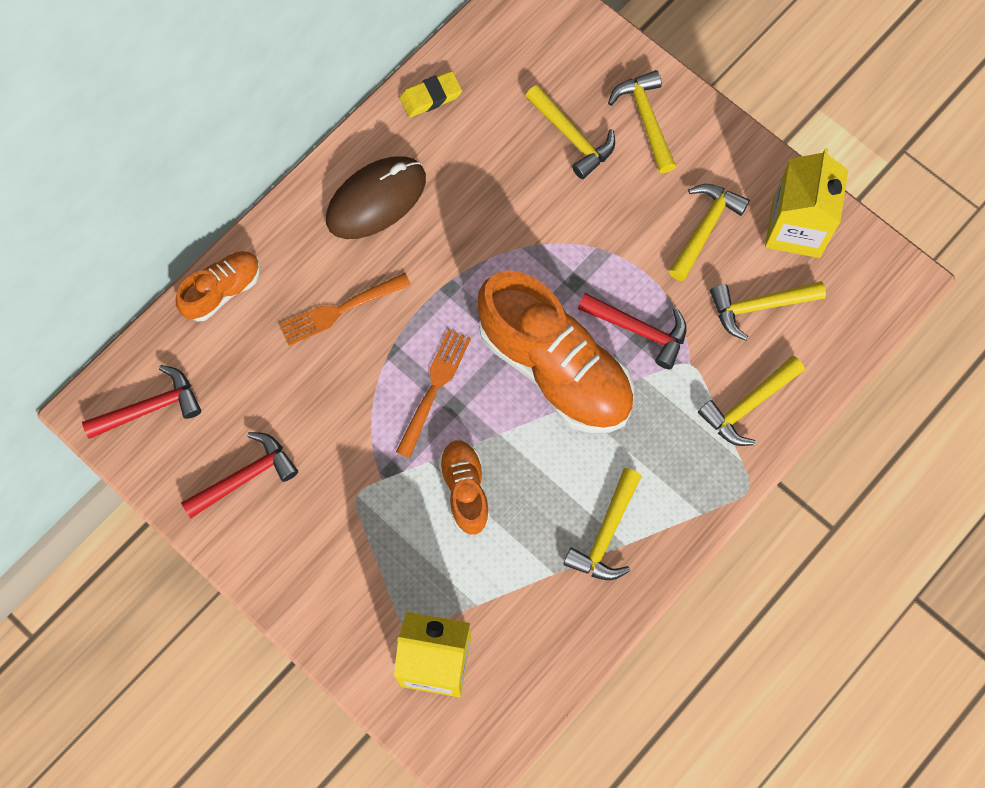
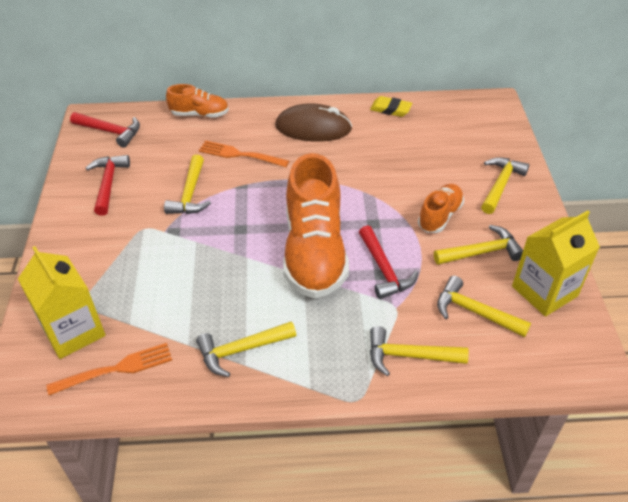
camera: 45 degrees right, 25 degrees down
(245, 477) = (108, 183): red hammer -> red hammer turned 105 degrees counterclockwise
(434, 389) = (240, 215): orange fork -> orange fork (115, 369)
(465, 490) = (196, 267): orange shoe -> orange shoe (440, 216)
(572, 137) = (447, 166): yellow hammer -> yellow hammer (190, 194)

